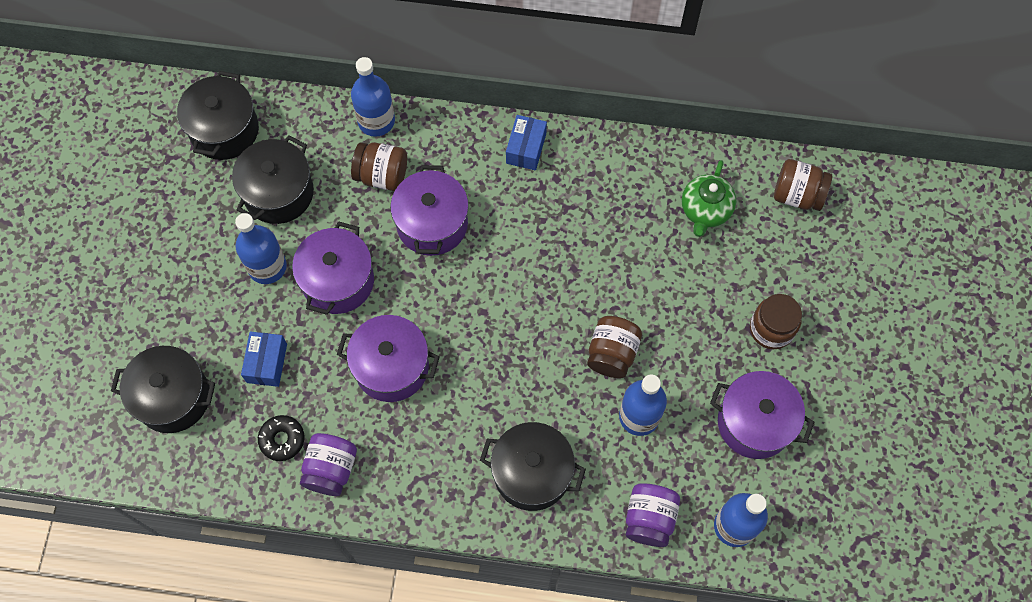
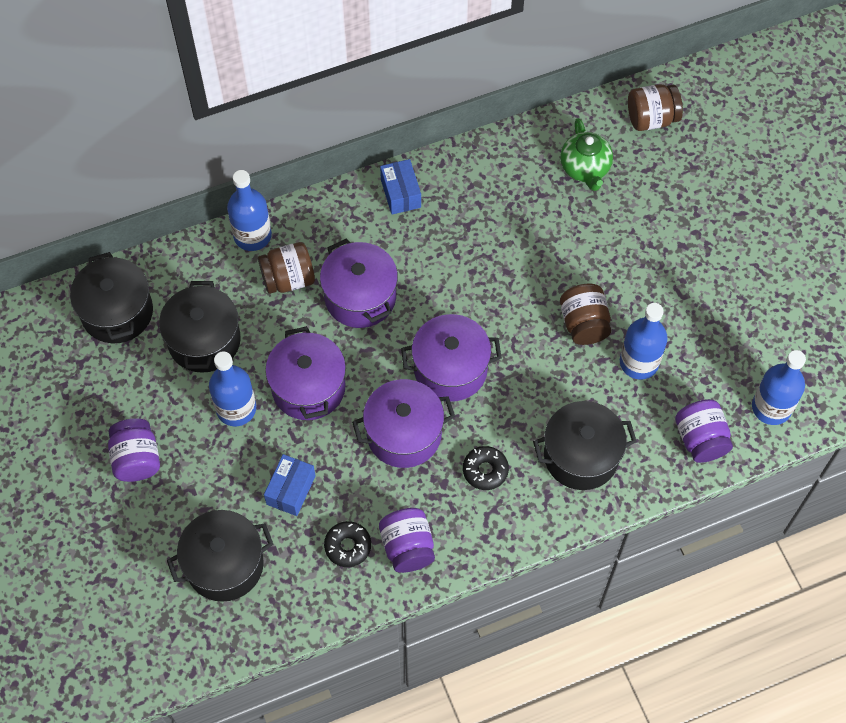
camera: 30 degrees left, 5 degrees down
(161, 266) = (137, 459): none -> purple jar
(267, 363) = (291, 490): blue box -> blue box turned 45 degrees clockwise
(440, 439) = (485, 470): none -> black donut
(754, 422) = (734, 317): purple pot -> purple pot (450, 369)
(771, 329) = (700, 236): brown jar -> none

